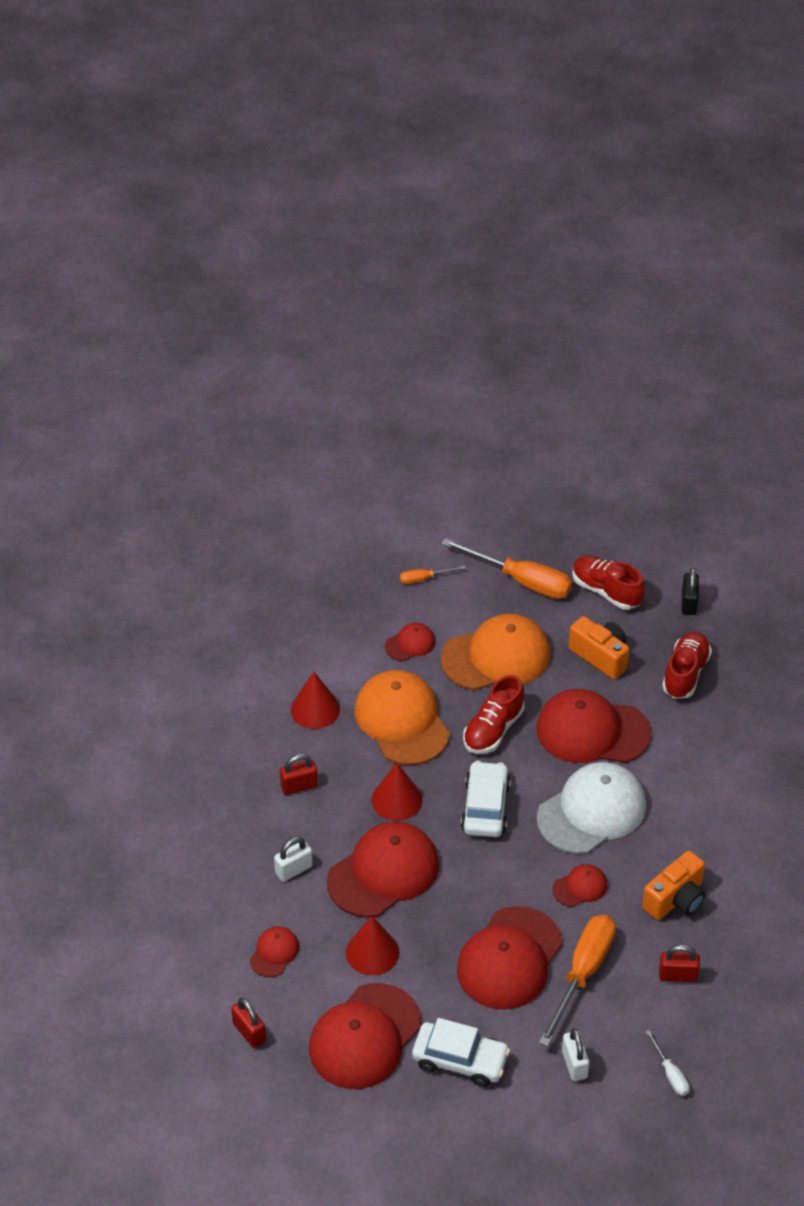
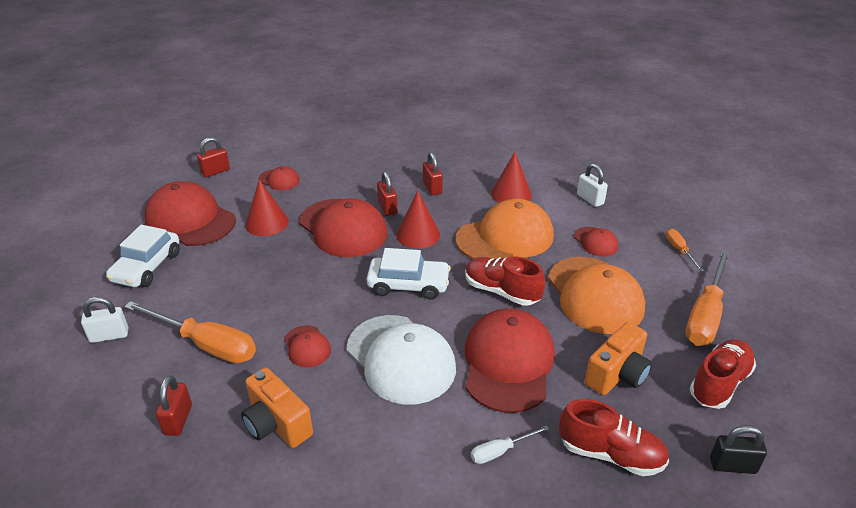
camera: 90 degrees right, 10 degrees down
(293, 870) = (352, 187): white padlock -> white padlock (590, 199)
(342, 831) = (387, 208): none -> red padlock
(509, 959) = (238, 297): red cap -> none
(670, 1074) = (64, 406): white screwdriver -> white screwdriver (500, 451)

